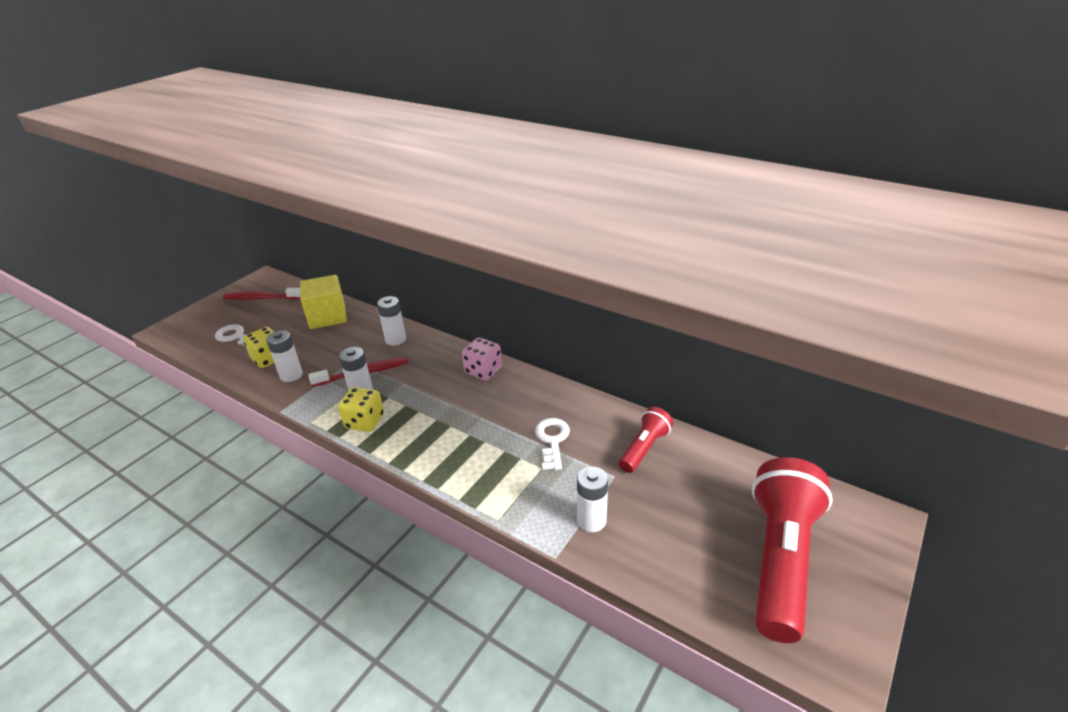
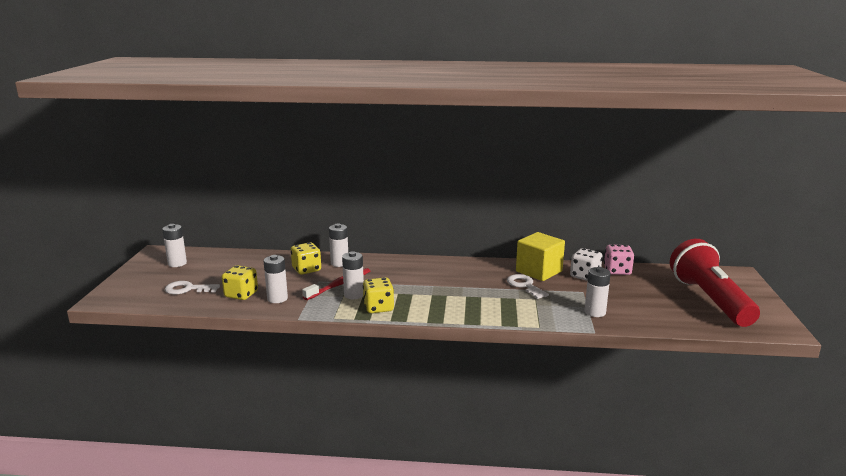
camera: 30 degrees left, 15 degrees down
(262, 298) = (177, 263): red toothbrush -> white battery
(327, 316) = (259, 262): yellow cube -> yellow cube (539, 271)
(357, 340) = (306, 269): none -> yellow dice
(483, 371) = (432, 265): pink dice -> pink dice (617, 271)
(644, 448) = (585, 276): red flashlight -> white dice

